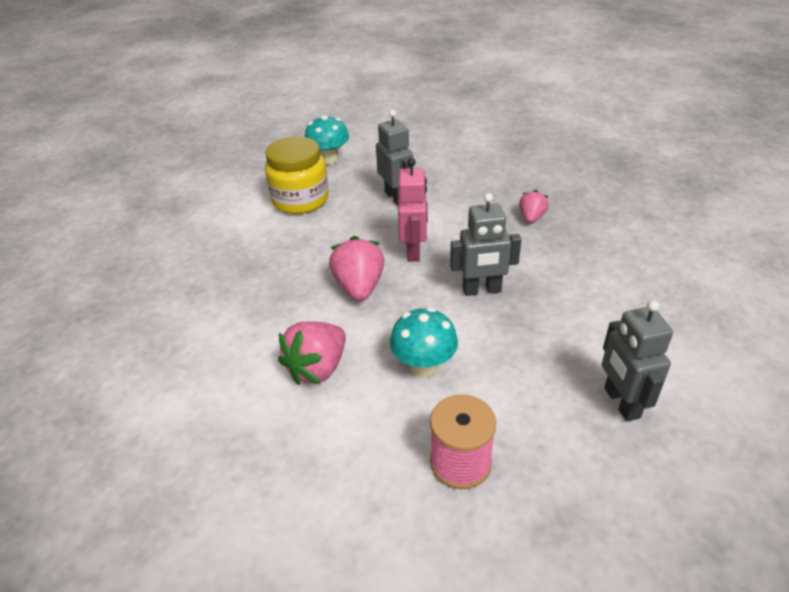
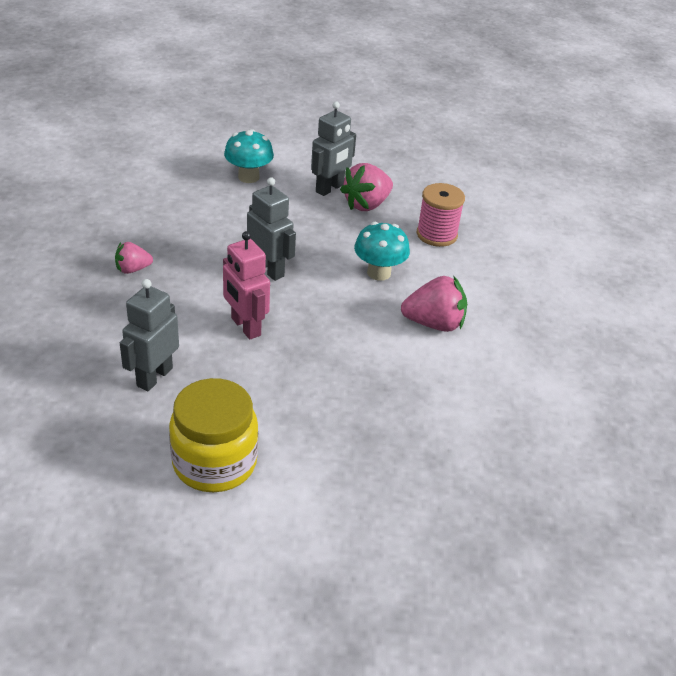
camera: 130 degrees left, 0 degrees up
(329, 159) = (92, 487): turquoise mushroom -> turquoise mushroom (248, 177)
(359, 287) = (326, 341): pink strawberry -> pink strawberry (366, 205)
(414, 251) = (245, 327): pink robot -> pink robot turned 90 degrees counterclockwise

